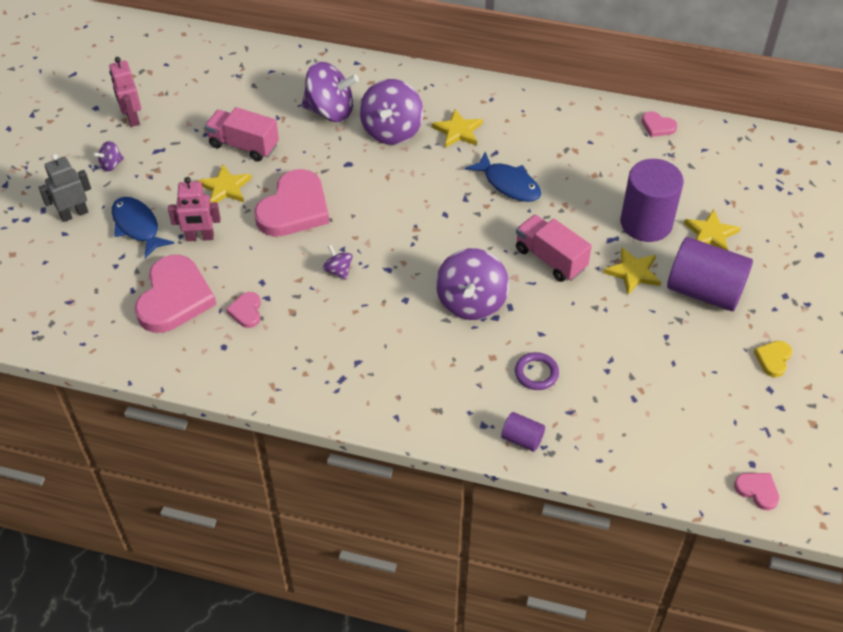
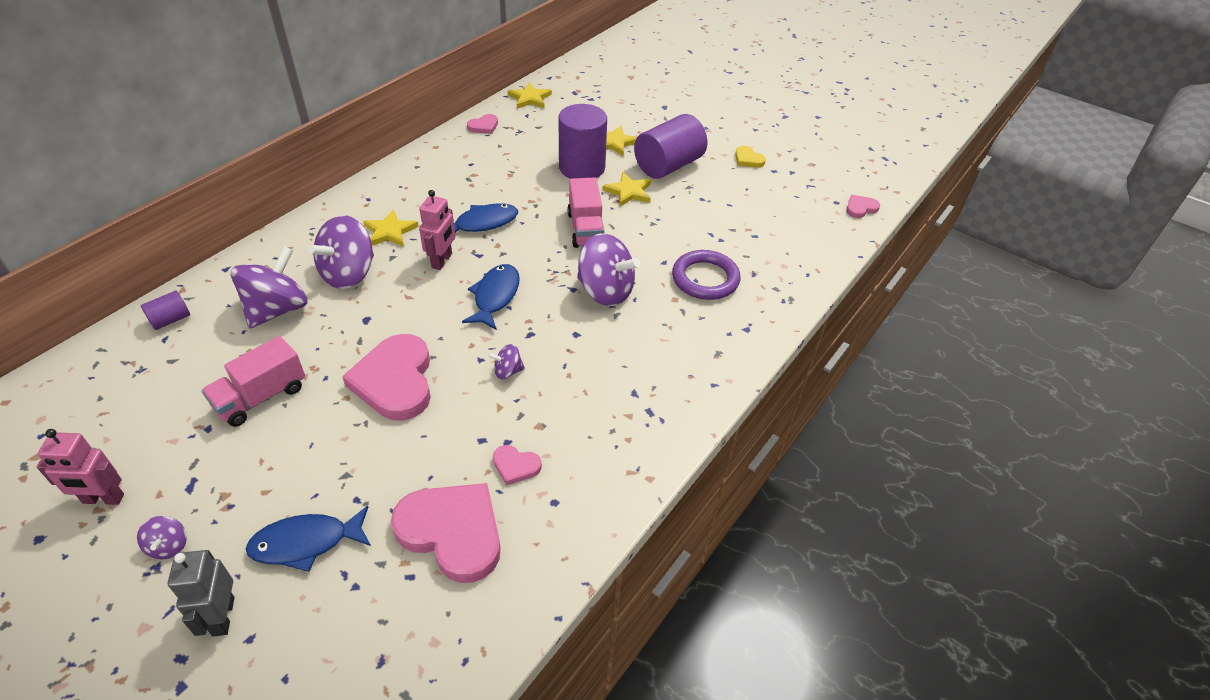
camera: 70 degrees left, 5 degrees down
(200, 237) = (374, 480): pink robot -> pink robot (442, 261)
(225, 187) = (314, 433): yellow star -> yellow star (530, 98)
(294, 208) = (395, 381): pink heart -> pink heart turned 150 degrees counterclockwise
(392, 131) = (349, 274): purple spinning top -> purple spinning top turned 90 degrees clockwise
(419, 230) = (495, 296): none -> blue fish
(522, 439) = (771, 310): purple cylinder -> purple cylinder (170, 320)
(536, 373) = (705, 279): purple ring -> purple ring, size x1.66
(550, 259) = (586, 229): pink truck -> pink truck turned 75 degrees counterclockwise

